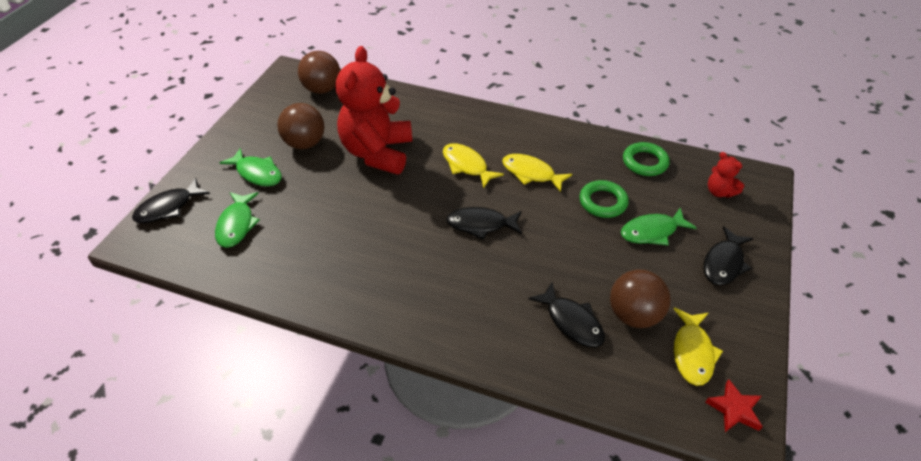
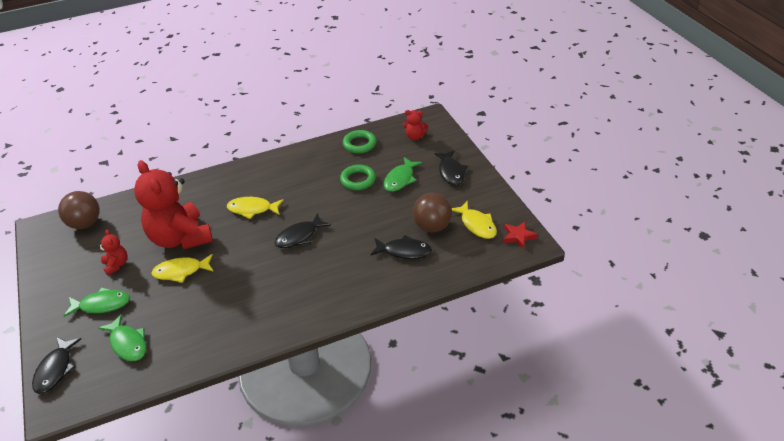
camera: 40 degrees left, 5 degrees down
(305, 143) = (116, 265): brown ball -> red teddy bear
(531, 173) = (299, 189): yellow fish -> yellow fish (181, 271)

